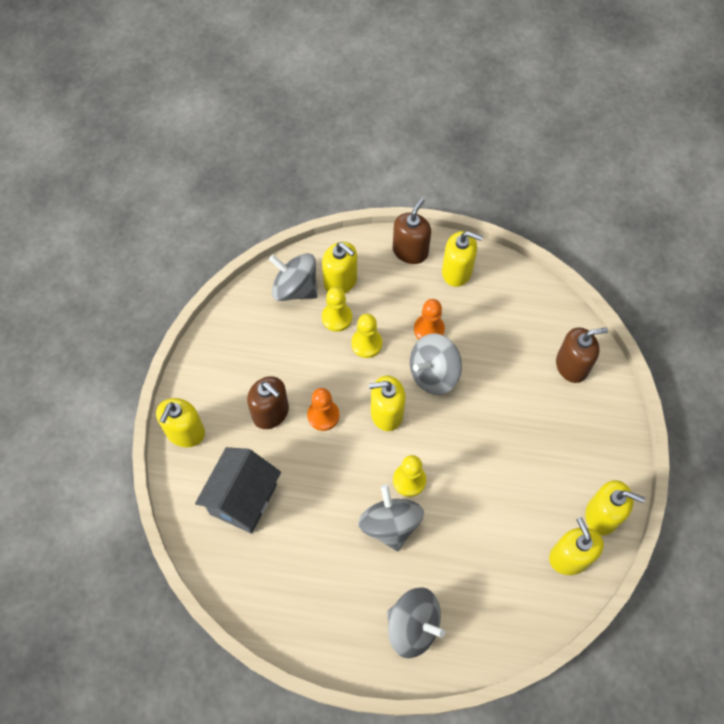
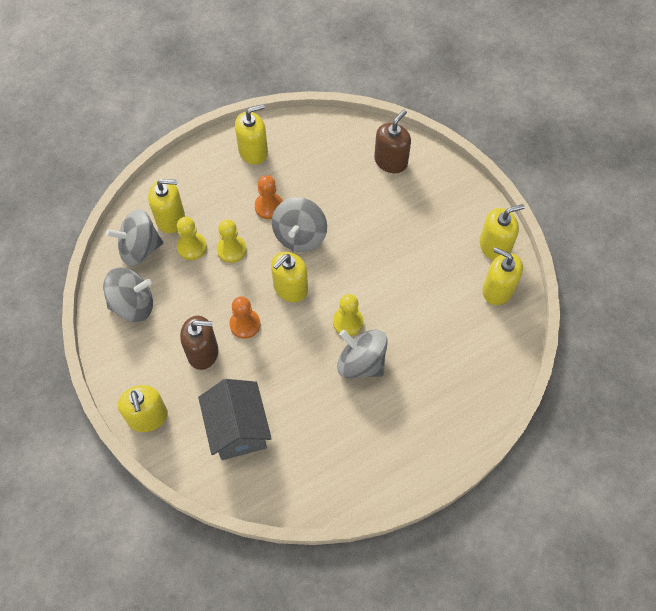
camera: 40 degrees left, 0 degrees up
(410, 251) = (205, 160): brown soap dispenser -> none
(413, 626) = (437, 417): grey spinning top -> grey spinning top (133, 304)

